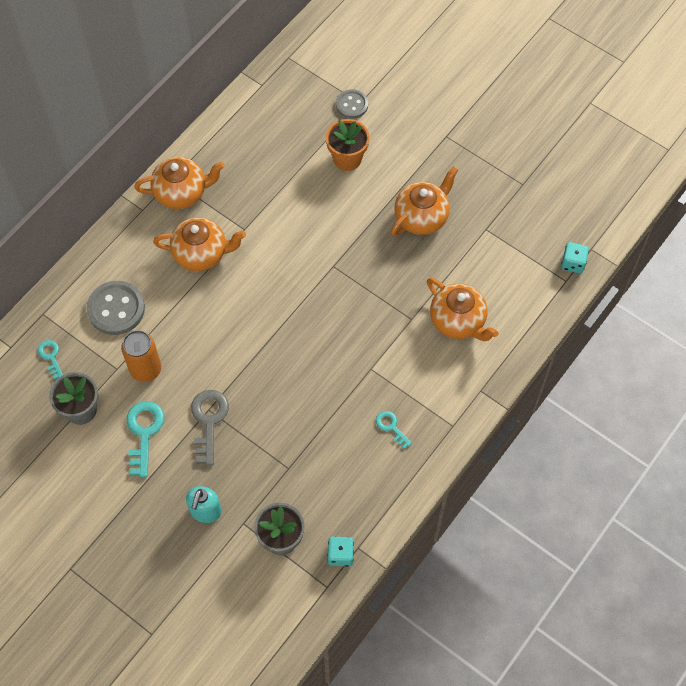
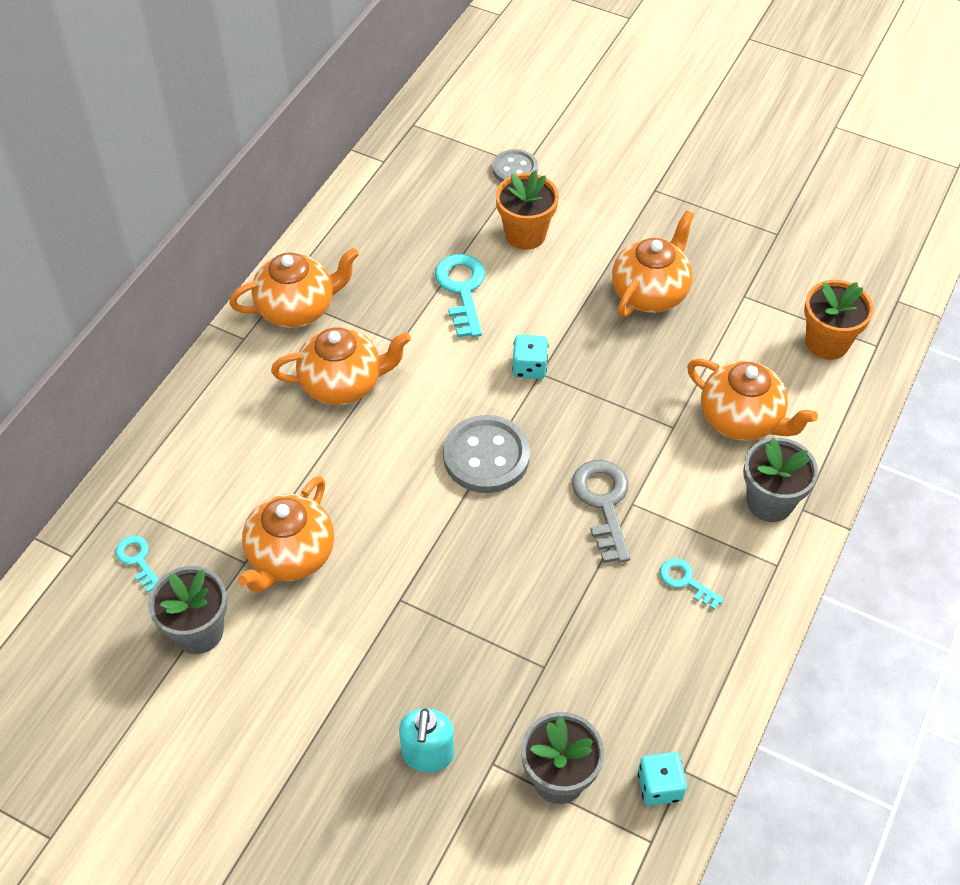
camera: 10 degrees left, 10 degrees down
(116, 309) = (229, 477): grey button -> grey button (486, 456)
(144, 432) = (305, 649): turquoise key -> turquoise key (462, 289)
(145, 369) = (290, 556): orange can -> orange teapot
(209, 421) = (404, 616): grey key -> grey key (603, 503)
(460, 382) = (769, 502): none -> grey flower pot
(532, 273) = (827, 342): none -> orange flower pot
(573, 263) = (879, 322): turquoise dice -> turquoise dice (529, 367)

